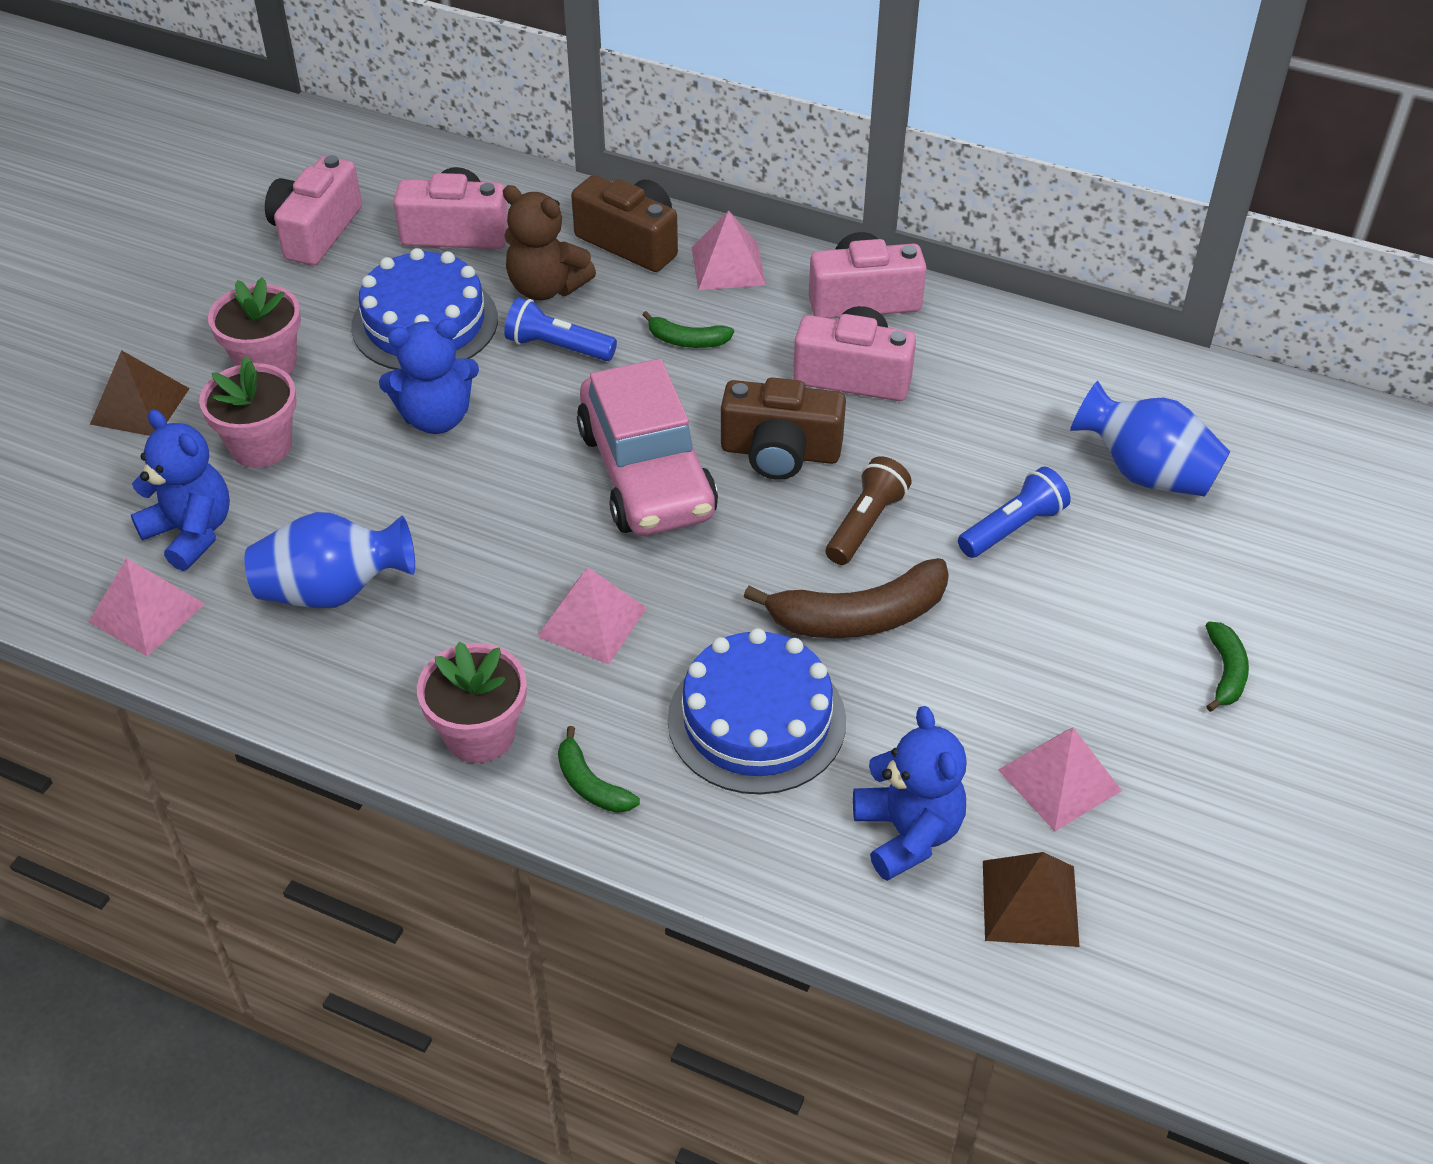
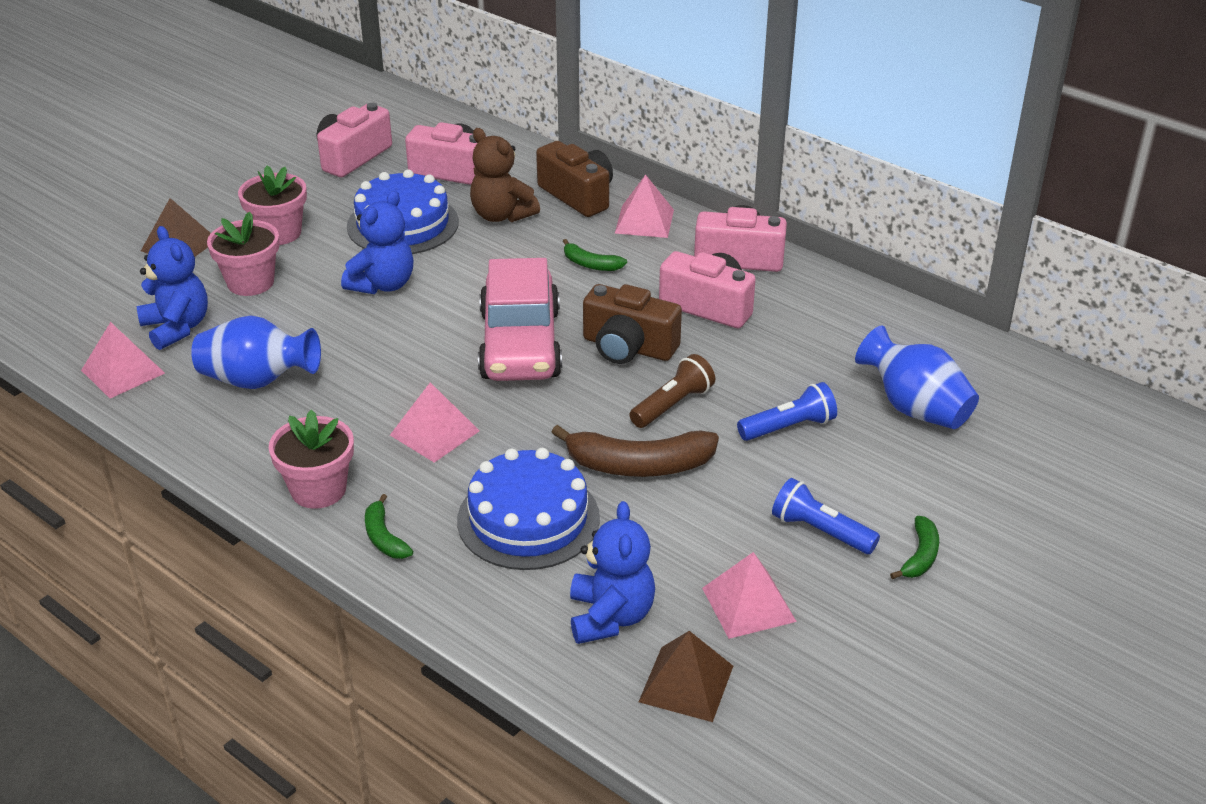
camera: 15 degrees right, 10 degrees down
(436, 418) = (383, 285): blue teddy bear -> blue teddy bear turned 60 degrees counterclockwise
(557, 347) = (492, 254): blue flashlight -> blue flashlight (820, 531)

